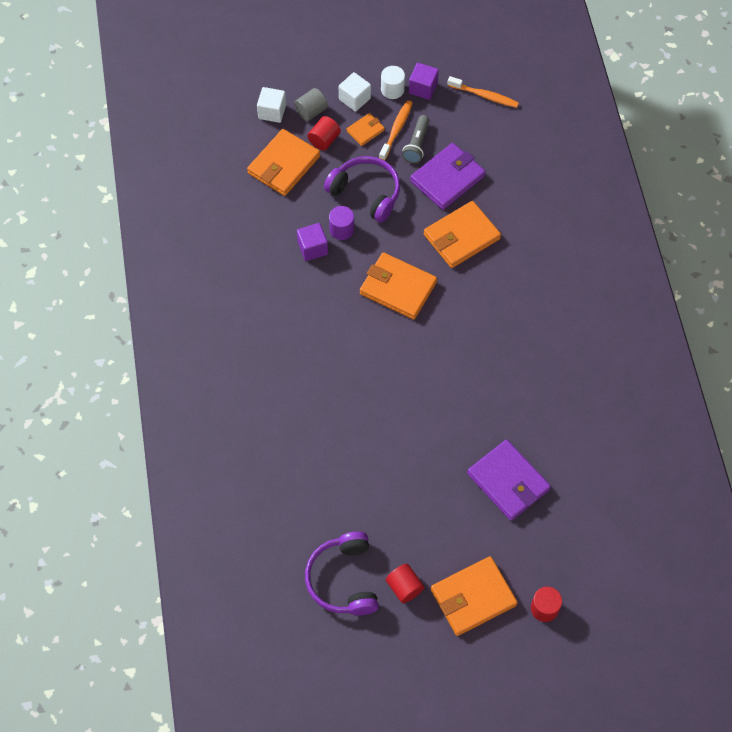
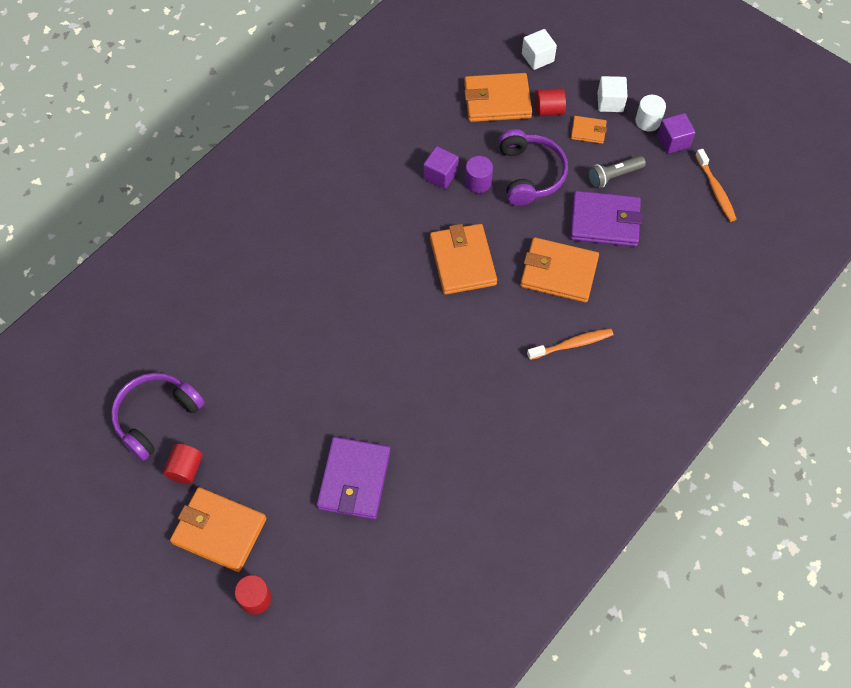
camera: 50 degrees right, 0 degrees up
(311, 111) = (566, 82): grey cylinder -> none
(396, 130) = (612, 152): orange toothbrush -> orange toothbrush (572, 344)

